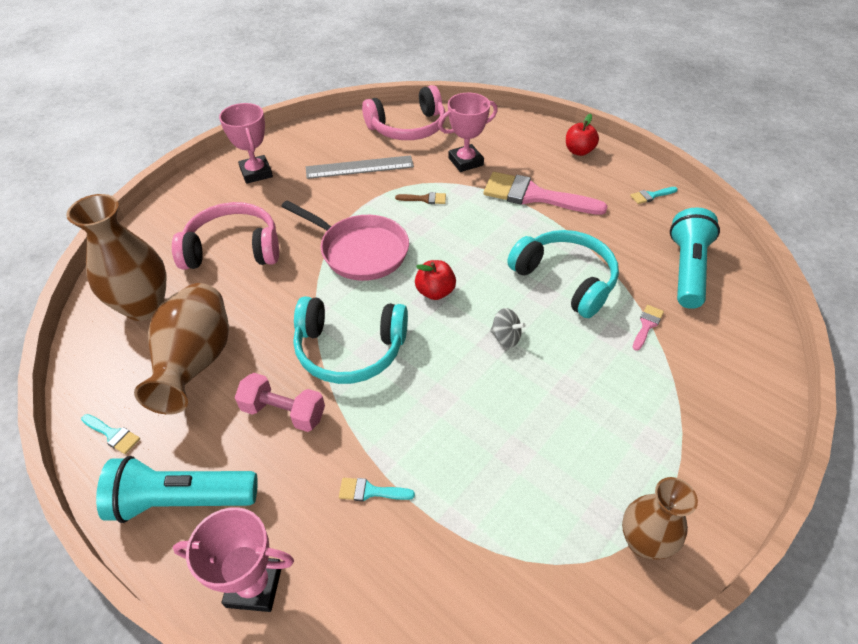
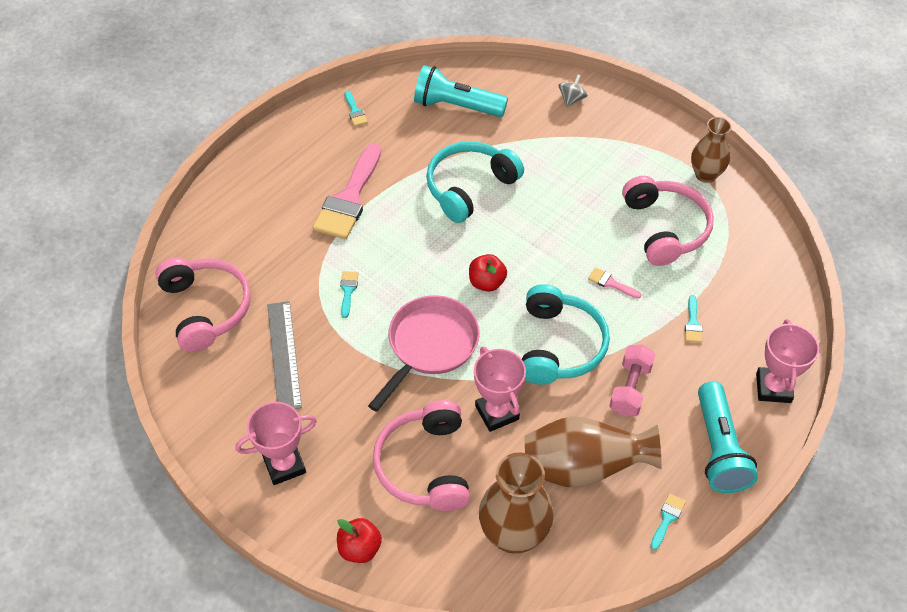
camera: 90 degrees left, 5 degrees up
(425, 199) = (348, 291): brown brush -> turquoise brush
(465, 161) = (283, 253): pink trophy -> pink trophy (497, 412)
(505, 337) = (539, 234): grey spinning top -> grey spinning top (571, 99)
(529, 474) = (665, 228): none -> pink headphones
(578, 151) = (275, 155): red apple -> red apple (360, 548)
(647, 325) = (521, 142): pink brush -> pink brush (611, 283)

